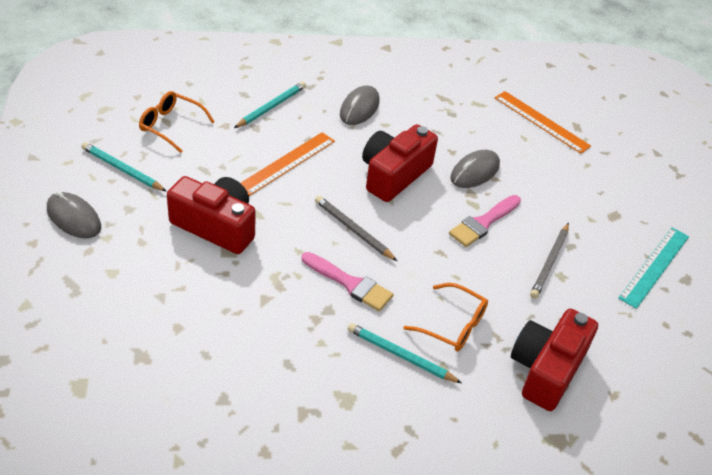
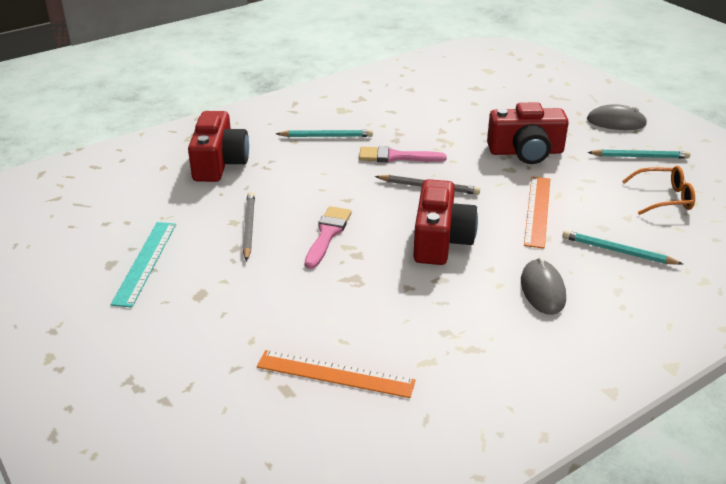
camera: 155 degrees right, 10 degrees down
(271, 107) = (618, 251): turquoise pencil -> turquoise pencil turned 105 degrees clockwise
(453, 325) = (302, 162): orange glasses -> none
(475, 172) = (369, 276): grey mouse -> none

